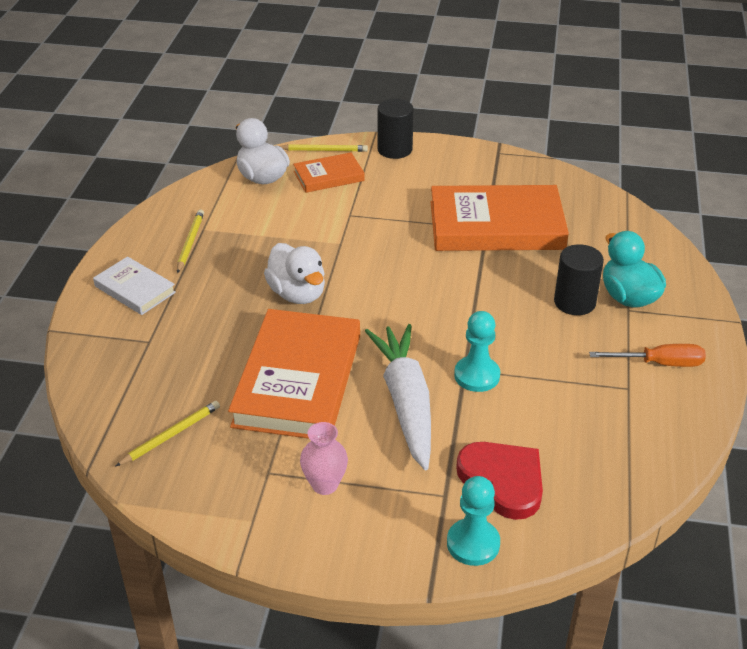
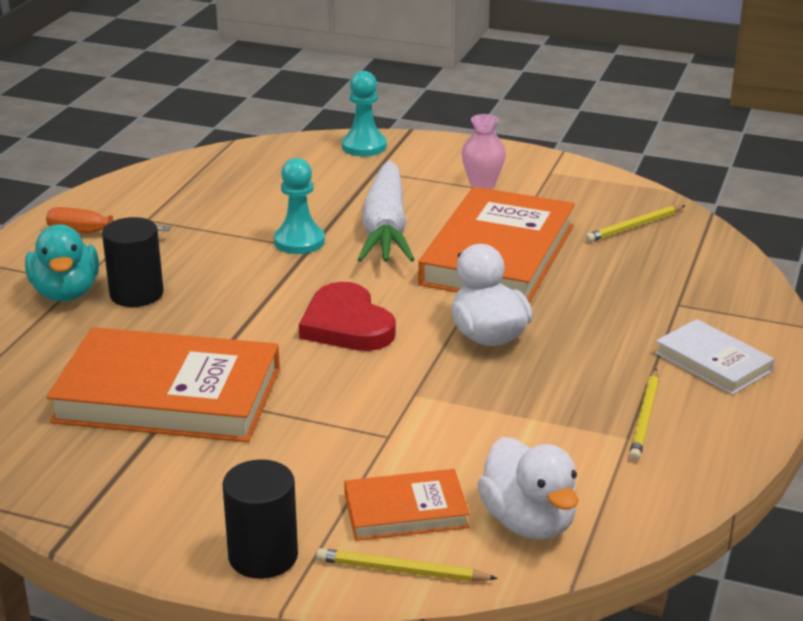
camera: 170 degrees left, 10 degrees down
(503, 480) = (317, 174): red heart -> red heart (347, 325)

